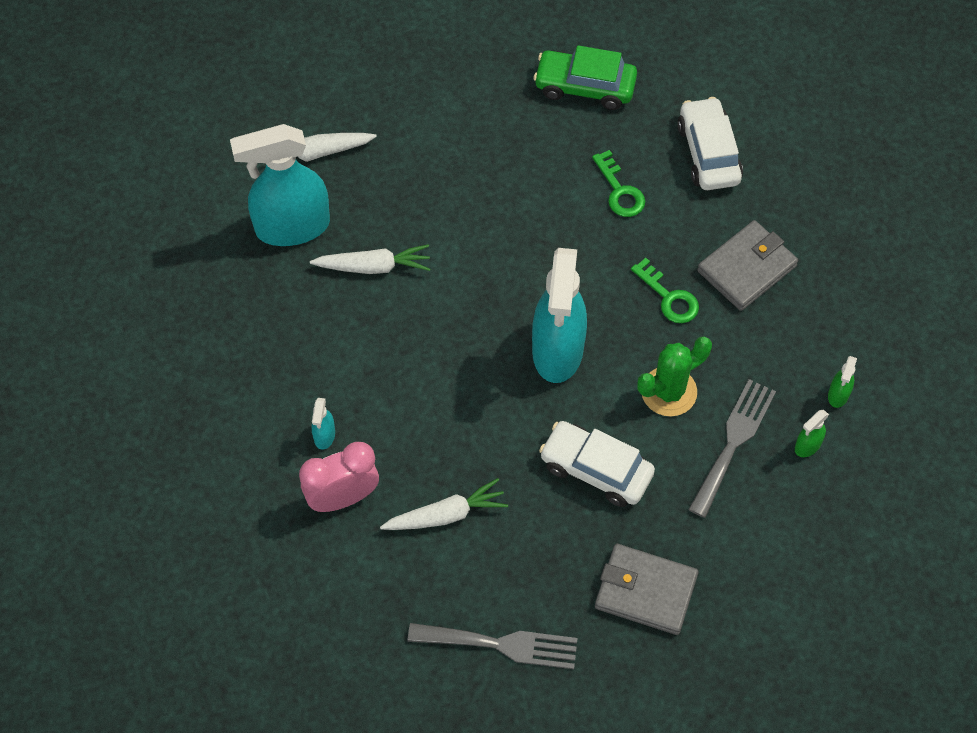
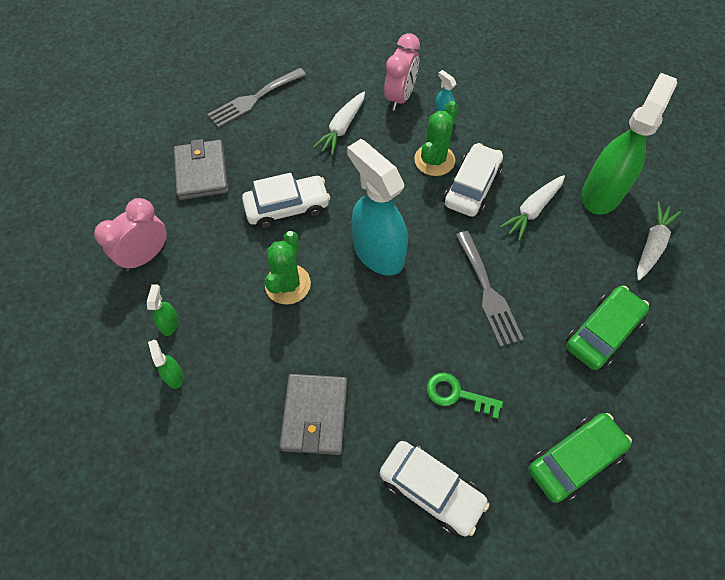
camera: 135 degrees right, 0 degrees up
(291, 227) = (601, 193): turquoise spray bottle -> green spray bottle
(398, 335) = (472, 187): none -> white car
(398, 393) = (434, 160): none -> green cactus
(453, 135) = (602, 332): none -> green car
(645, 591) = (202, 172): grey wallet -> grey wallet turned 75 degrees counterclockwise
(669, 297) = (346, 345): green key -> none
(733, 442) = (220, 287): grey fork -> grey fork (488, 292)
(779, 537) = (146, 256): none -> pink clock

